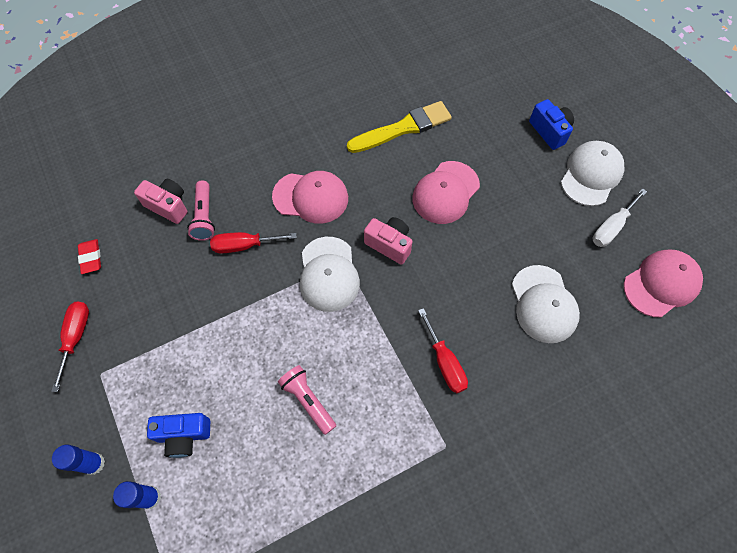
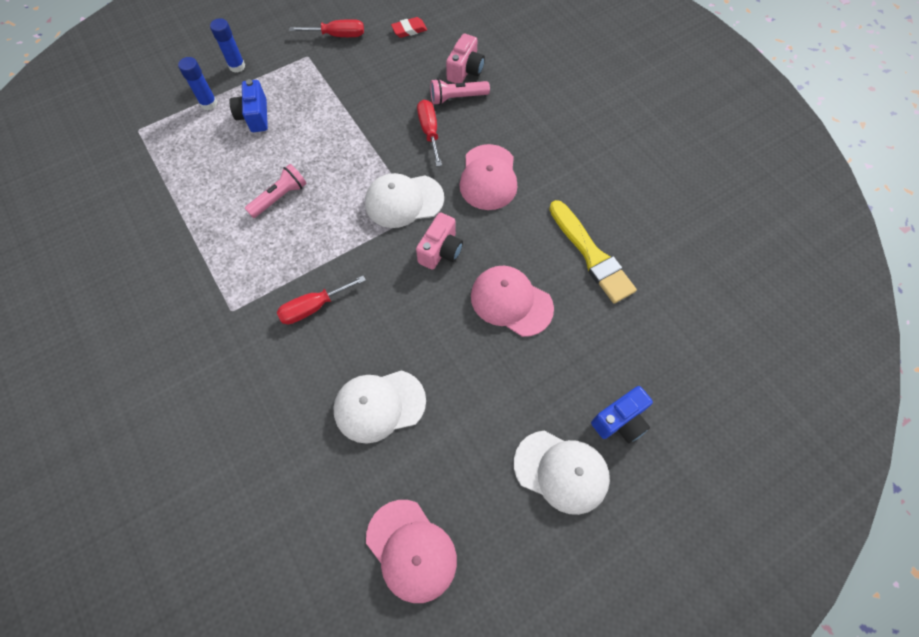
camera: 85 degrees right, 0 degrees up
(611, 227) = (486, 492): white screwdriver -> none

